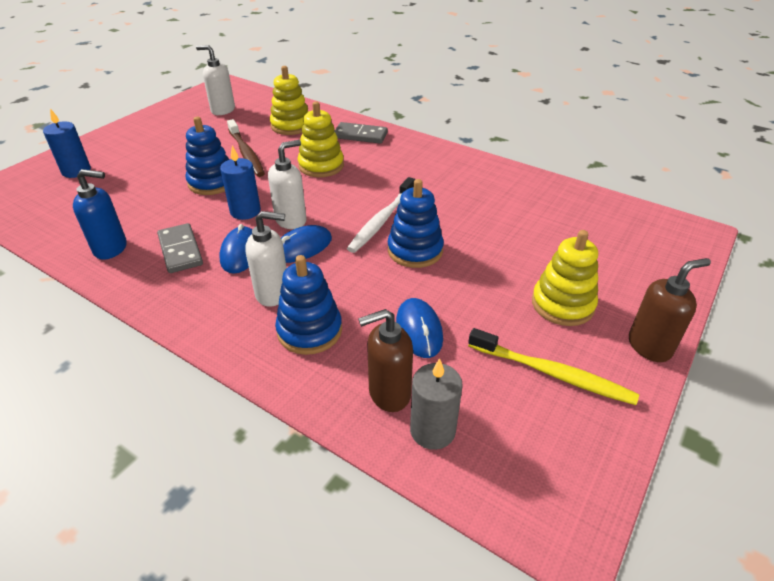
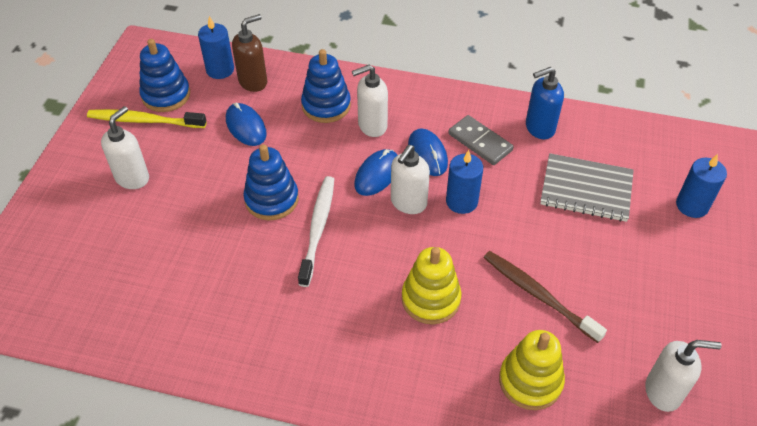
camera: 160 degrees right, 10 degrees up
(137, 196) = (586, 189): none -> grey notebook
(212, 182) = (531, 232): blue stacking toy -> blue stacking toy (166, 95)
(360, 135) = (417, 387): grey domino -> none
(432, 430) = (220, 70): grey candle -> blue candle
(562, 304) = (132, 178): yellow stacking toy -> white soap dispenser
(649, 346) = (68, 159): brown soap dispenser -> none

